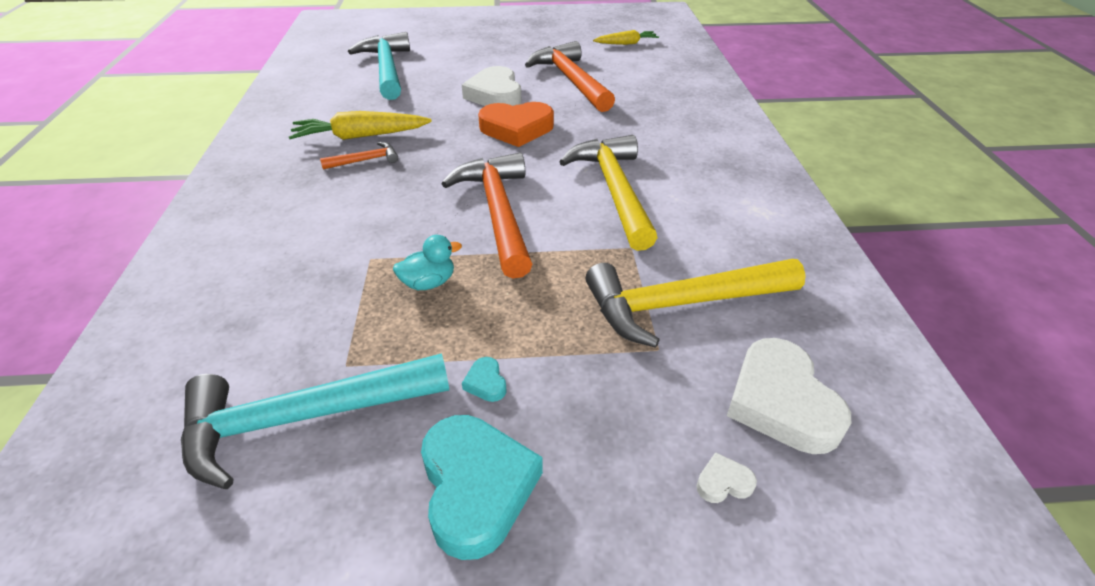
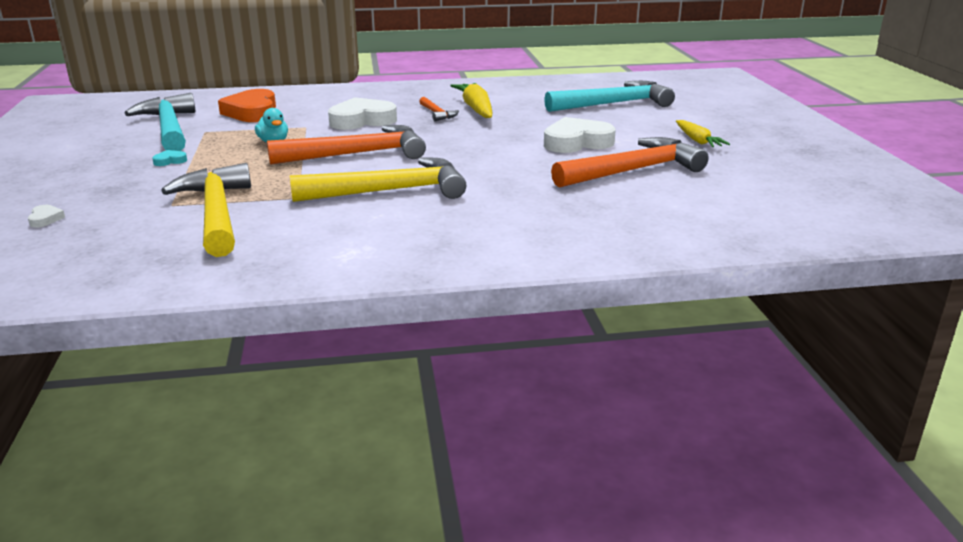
camera: 85 degrees right, 15 degrees down
(476, 487) = (94, 163): turquoise heart -> none
(516, 129) = (504, 153): orange heart -> orange heart (252, 112)
(626, 43) = (781, 197): yellow carrot -> yellow carrot (697, 140)
(781, 402) = (93, 241): white heart -> white heart (362, 120)

